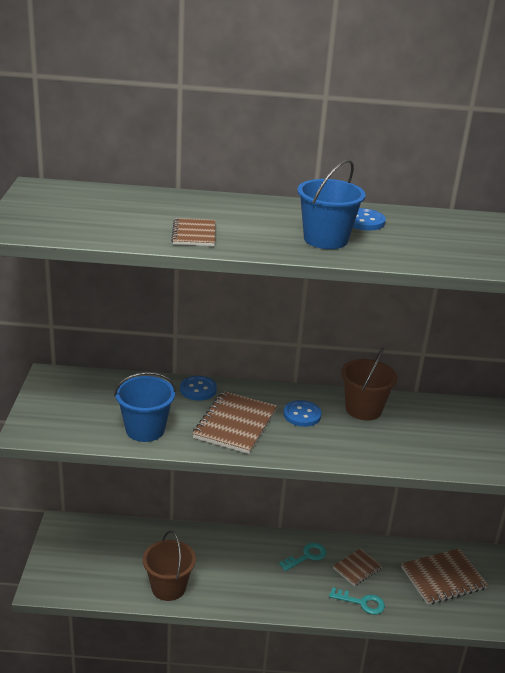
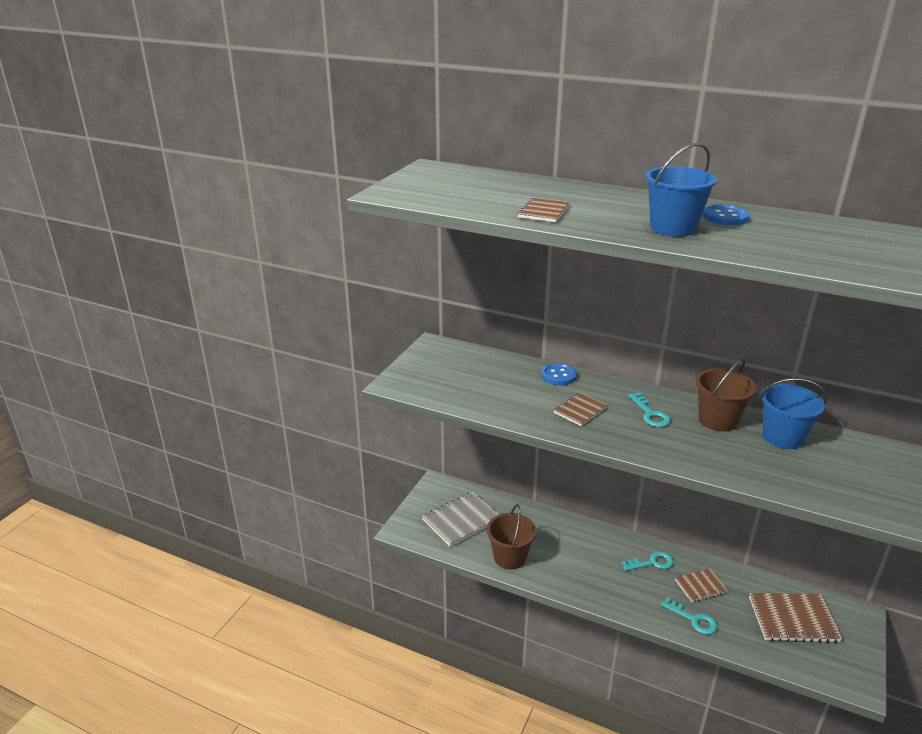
camera: 25 degrees right, 0 degrees up
(103, 560) = (461, 520): none -> grey notebook
(145, 429) = (494, 400): blue bucket -> blue bucket (782, 437)
(235, 424) = (580, 410): brown notebook -> brown notebook, size x0.59
(302, 415) = (650, 414): blue button -> turquoise key

